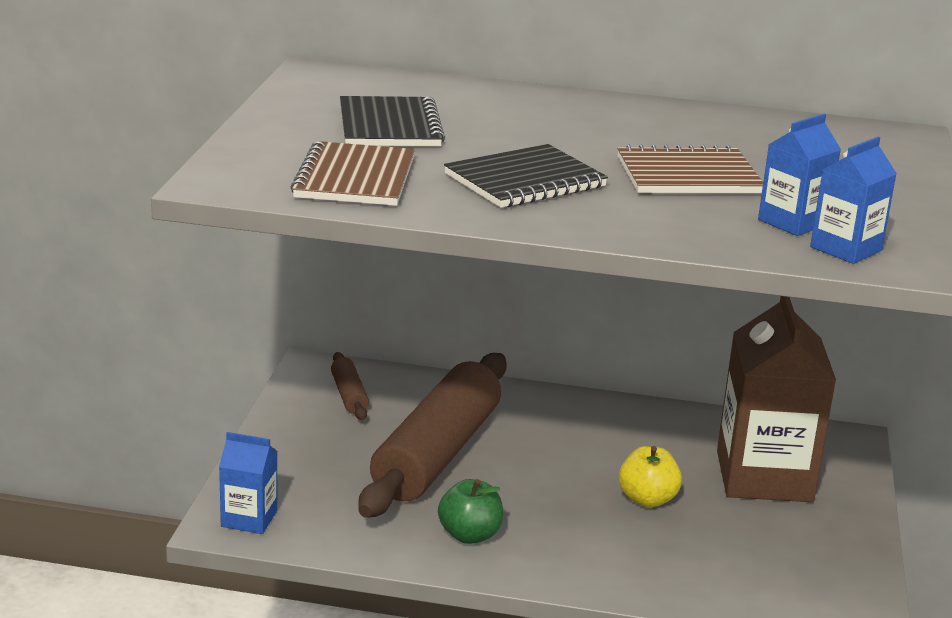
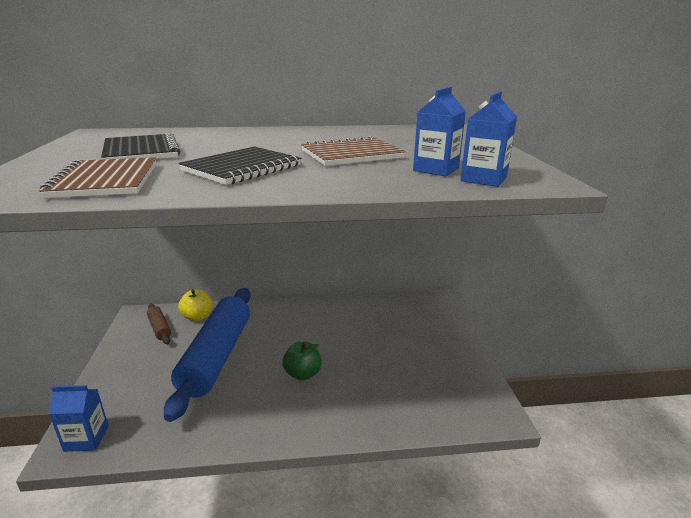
camera: 15 degrees left, 0 degrees up
(436, 454) = (216, 356): brown rolling pin -> blue rolling pin
(469, 535) = (245, 413): green apple -> green apple (302, 374)
(647, 499) = (347, 359): yellow apple -> yellow apple (197, 317)
(764, 476) = (404, 330): brown carton -> none

